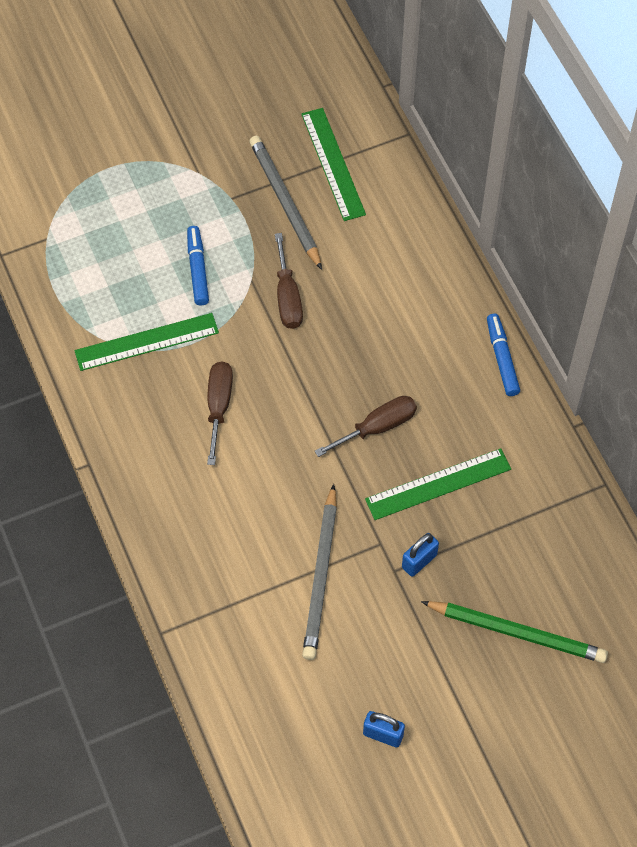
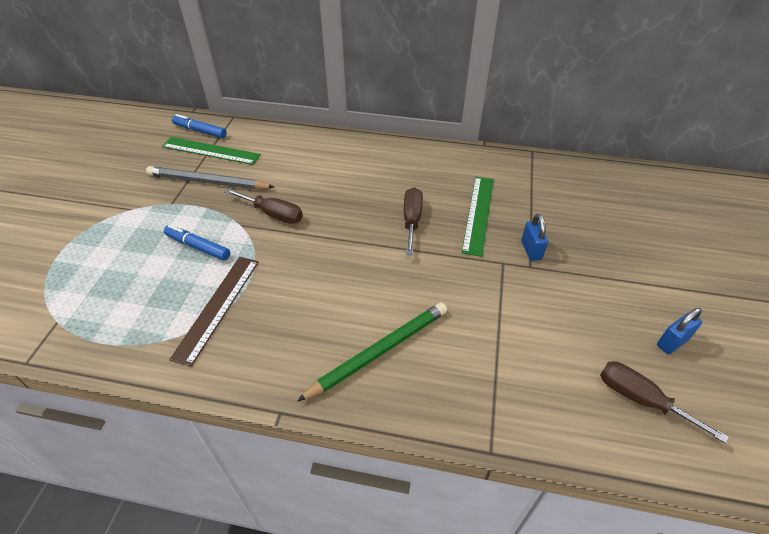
camera: 55 degrees left, 15 degrees down
(146, 342) = (217, 307): green ruler -> brown ruler
(219, 406) = (315, 293): brown screwdriver -> brown screwdriver (641, 399)
(321, 575) = (507, 308): grey pencil -> none
(502, 358) = (414, 149): blue marker -> blue marker (200, 131)
(516, 632) = (617, 231): green pencil -> green pencil (379, 352)

